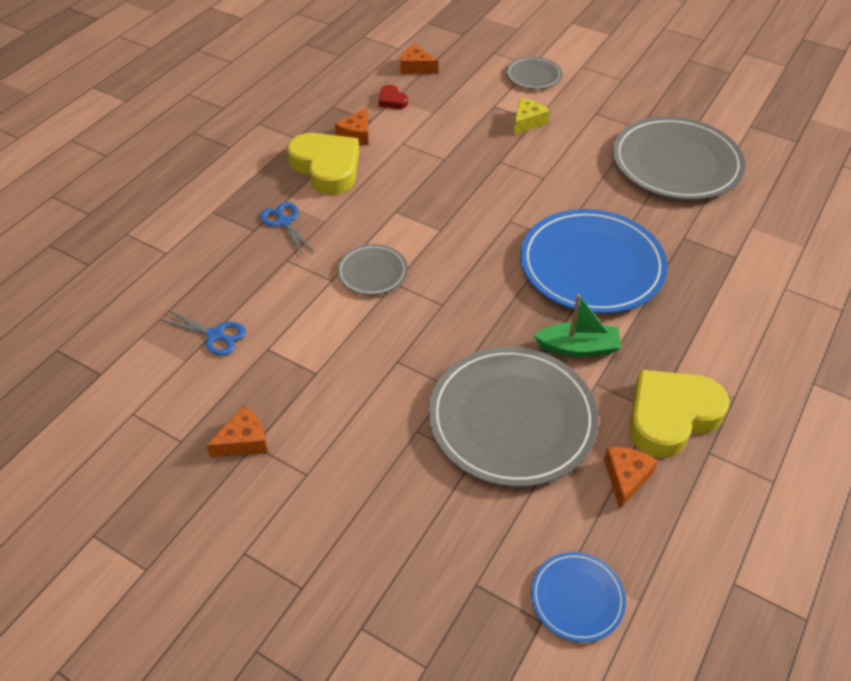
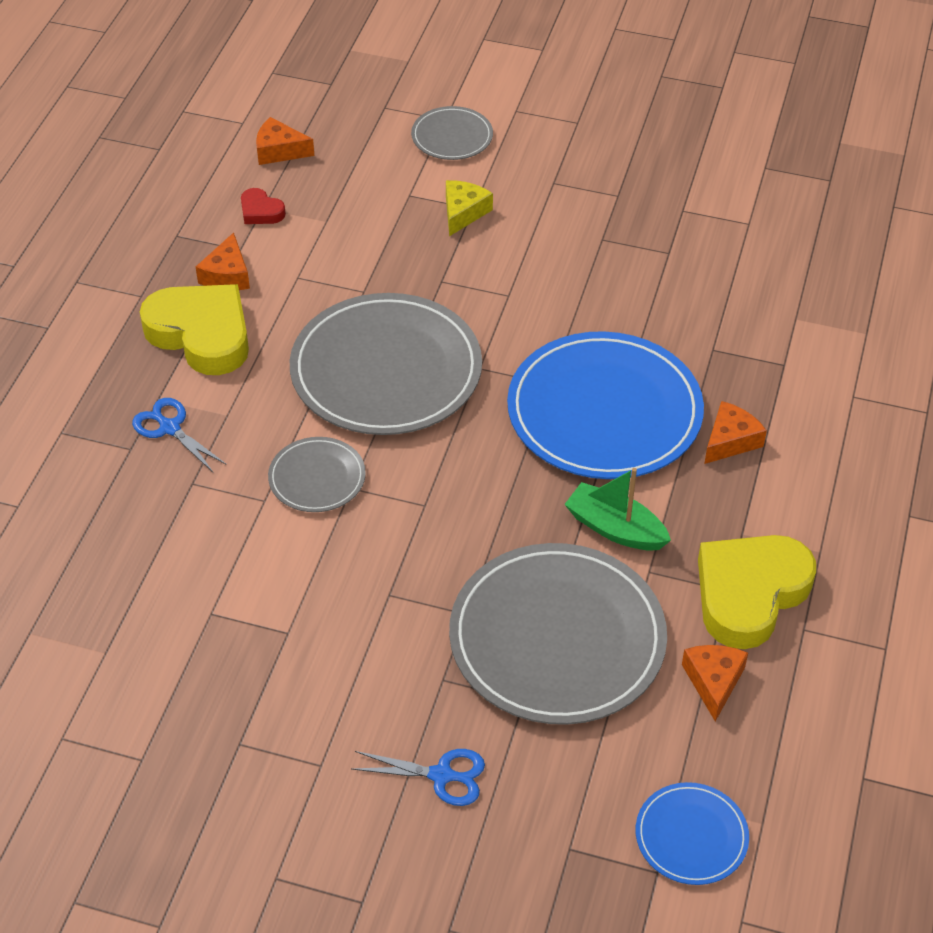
camera: 15 degrees left, 0 degrees up
(215, 335) = (133, 609): blue scissors -> blue scissors (441, 775)
(244, 441) = (225, 740): orange cheese -> orange cheese (730, 440)
(578, 348) = (615, 528): green boat -> green boat turned 135 degrees counterclockwise
(676, 163) = (679, 241): grey plate -> grey plate (386, 370)

